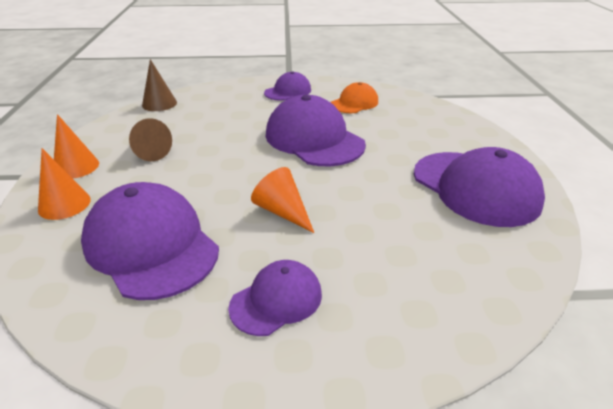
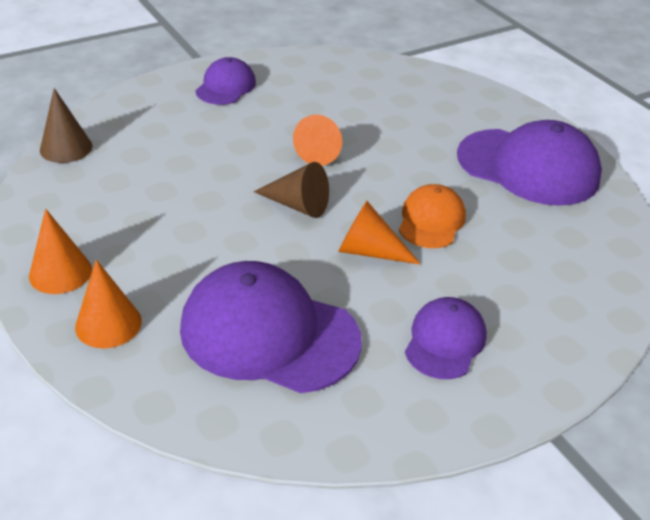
camera: 30 degrees left, 5 degrees up
(149, 151) = (135, 223): brown cone -> brown cone (297, 205)
(314, 139) = (322, 151): purple cap -> orange cone
(354, 103) = (324, 86): orange cap -> orange cap (431, 220)

